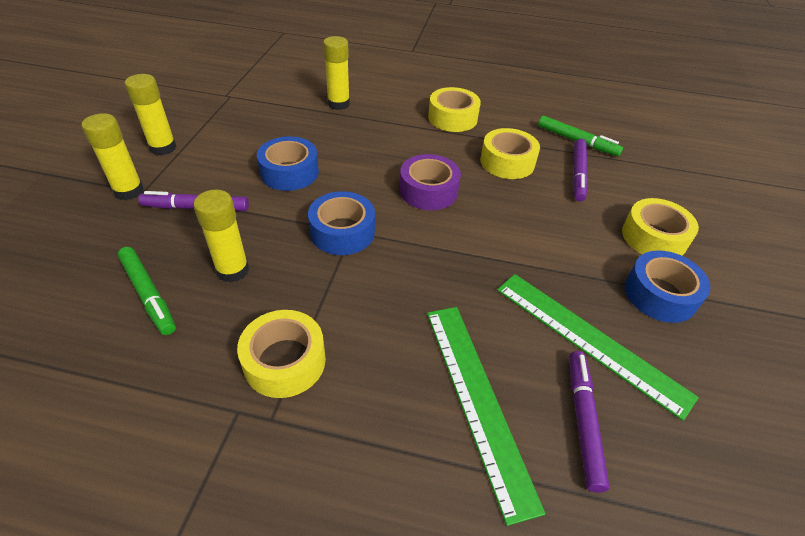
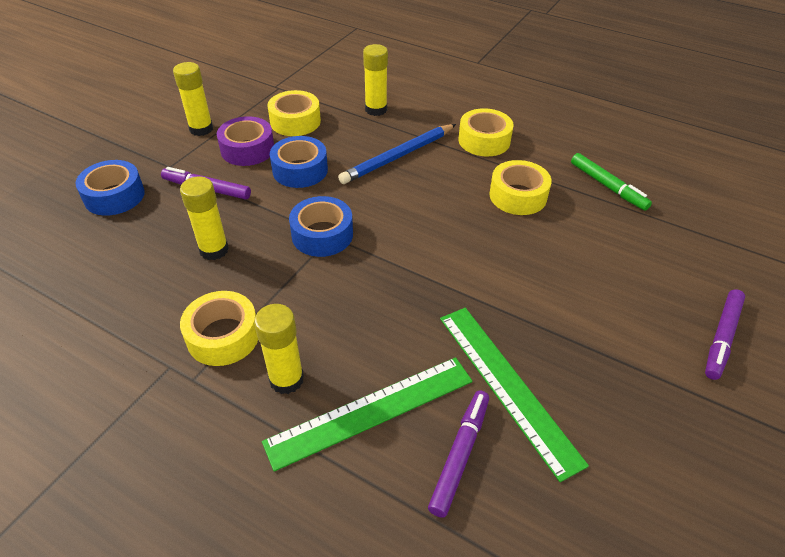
camera: 20 degrees right, 0 degrees up
(129, 191) = (159, 164): yellow glue stick -> yellow glue stick (286, 379)
(148, 294) = (140, 256): green marker -> none
(381, 144) = (398, 156): none -> blue pencil
(428, 191) = (422, 211): purple tape -> purple tape (247, 149)
(477, 400) = (371, 411): green ruler -> green ruler turned 60 degrees clockwise
(578, 174) = (588, 222): purple marker -> purple marker (721, 338)
(654, 237) = (636, 303): yellow tape -> yellow tape (295, 121)
(660, 294) = (608, 361): blue tape -> blue tape (114, 196)

